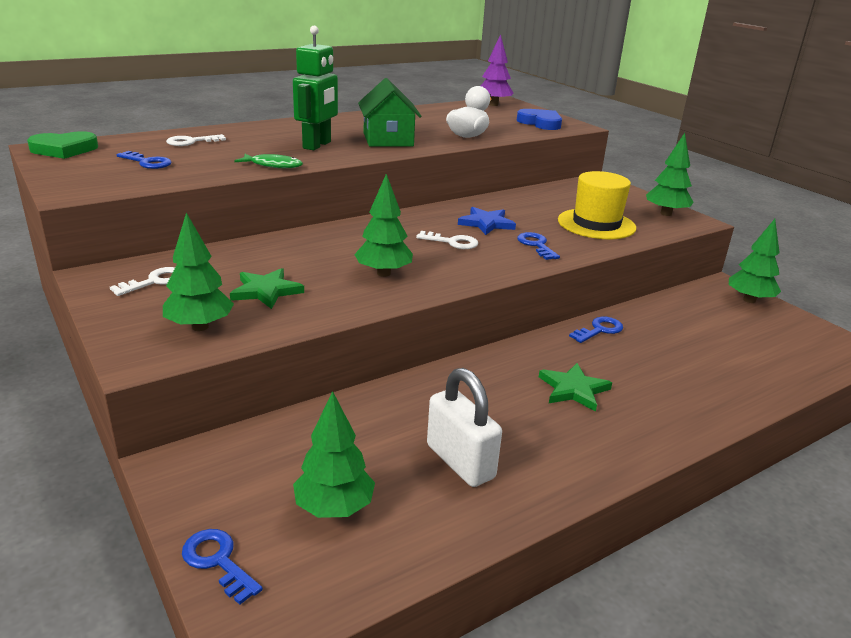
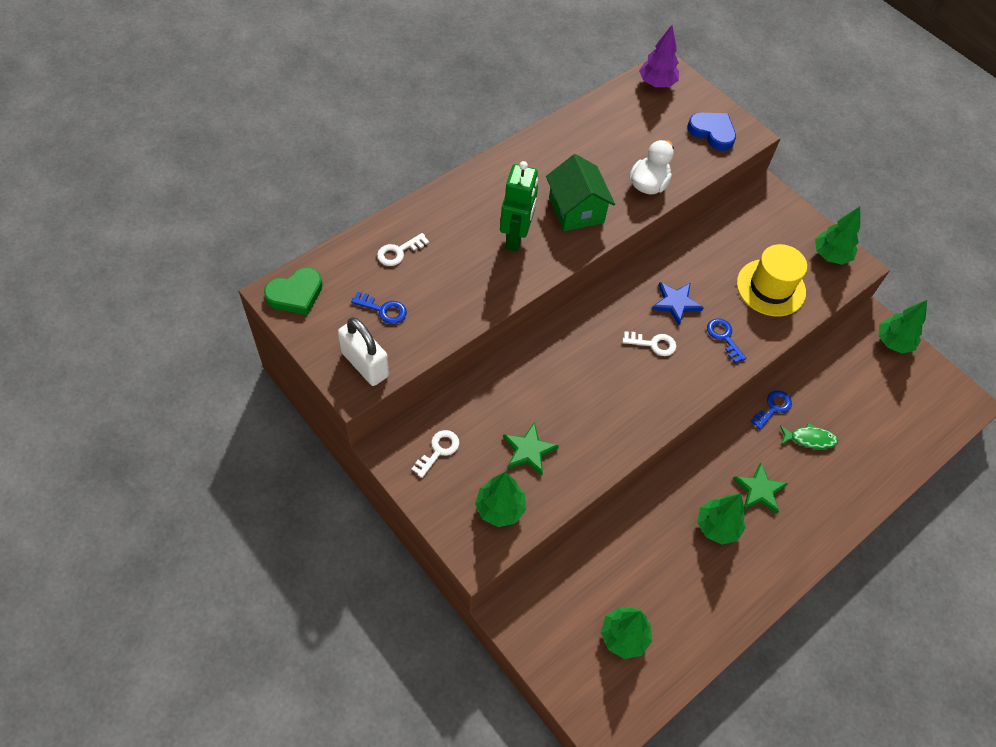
camera: 10 degrees left, 30 degrees up
(217, 561) = (569, 690): blue key -> none
(273, 165) = (494, 295): green fish -> green fish (809, 439)
(383, 273) = (610, 407): green tree -> green tree (717, 527)
(460, 461) = (692, 581): white padlock -> white padlock (365, 364)

